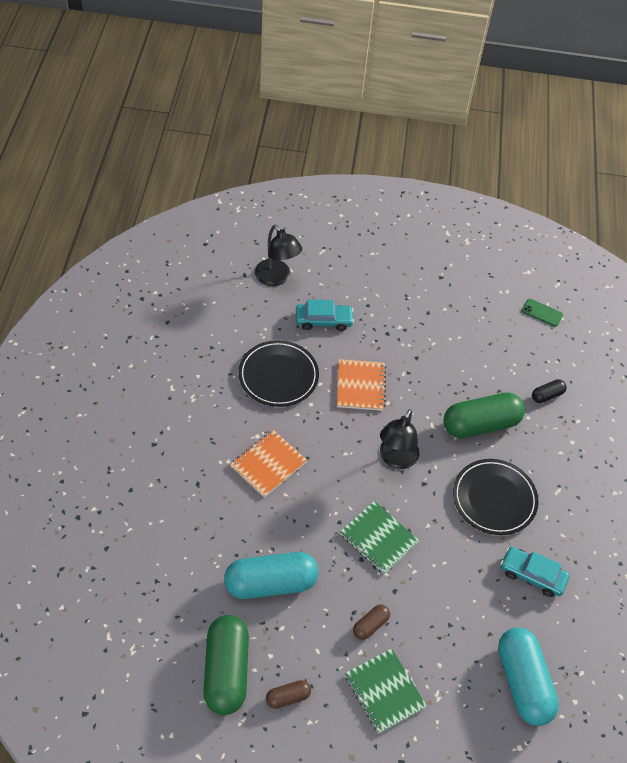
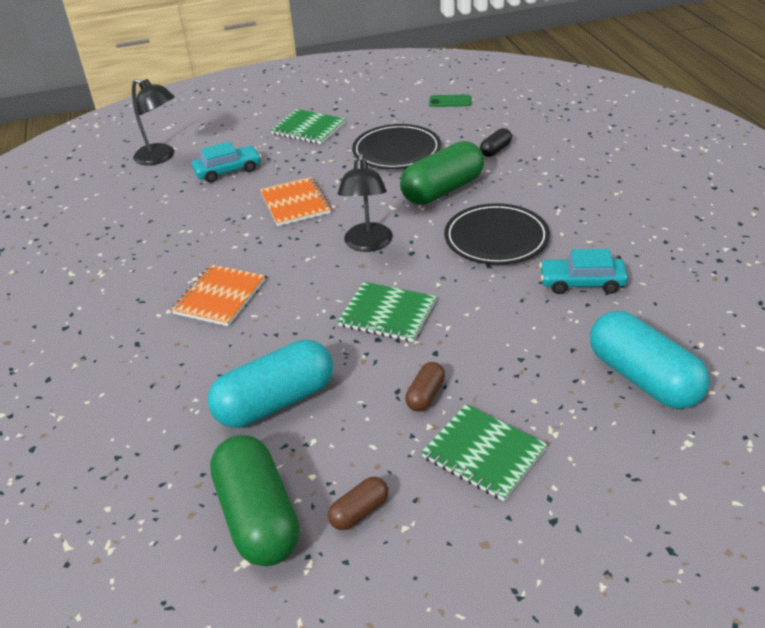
camera: 15 degrees left, 15 degrees down
(278, 376) = (197, 224): black plate -> black plate (396, 151)
(408, 295) = (308, 129): none -> green notebook

